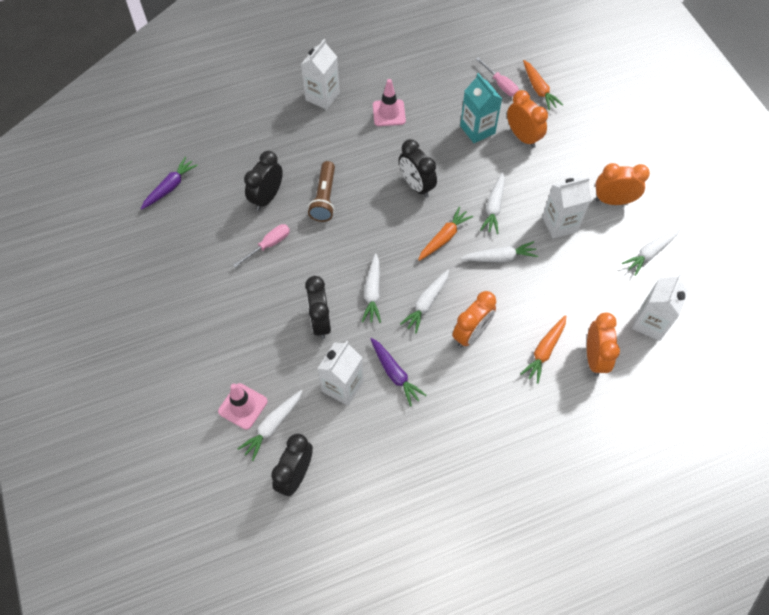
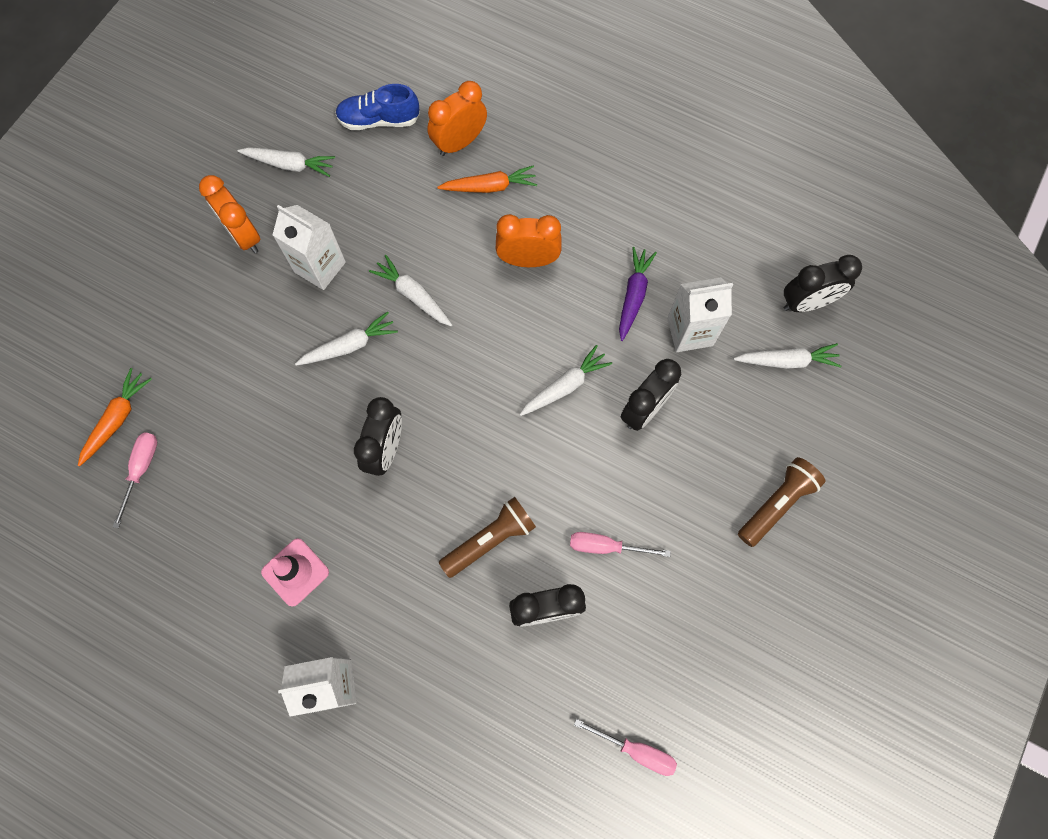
camera: 130 degrees left, 10 degrees up
(170, 187) = (636, 750): purple carrot -> pink screwdriver
(204, 344) = (776, 504): none -> brown flashlight
(243, 406) = (796, 405): pink traffic cone -> none
(426, 303) = (531, 325): white carrot -> none
(444, 238) = (434, 367): orange carrot -> none
(477, 129) = (243, 444): turquoise carton -> none
(523, 137) = (216, 385): orange clock -> none
(650, 323) = (379, 120): white carton -> blue shoe

